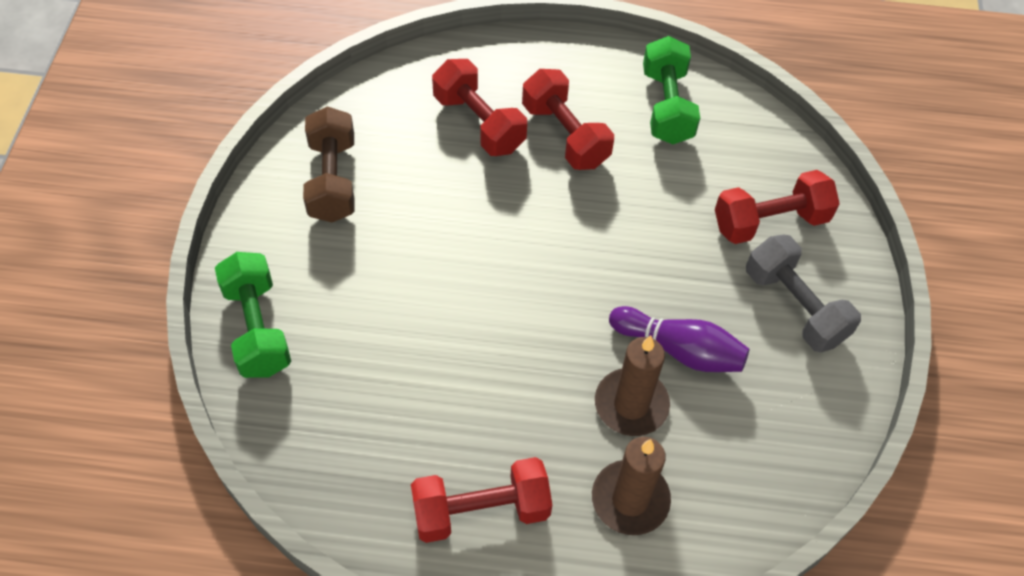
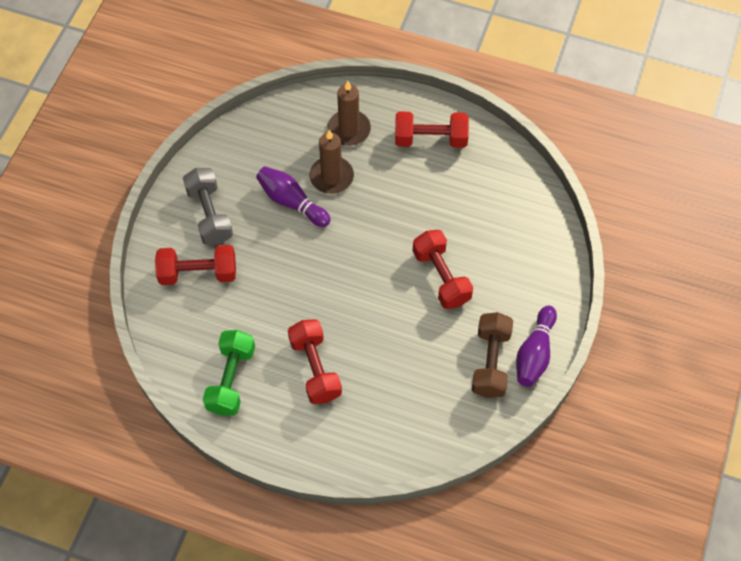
camera: 165 degrees left, 5 degrees up
(257, 328) = (547, 263): green dumbbell -> none
(271, 200) = (534, 353): none -> purple bowling pin
(479, 123) = (376, 391): red dumbbell -> red dumbbell (441, 277)

